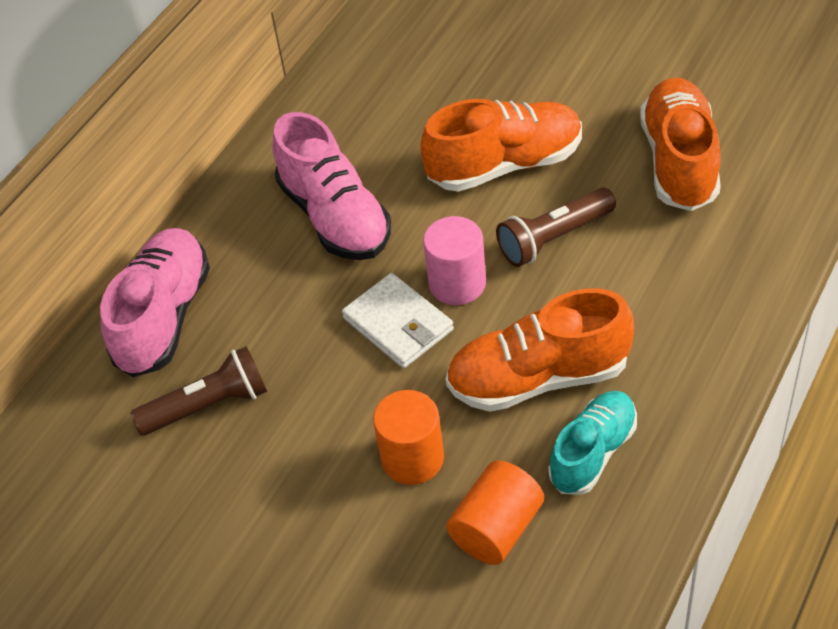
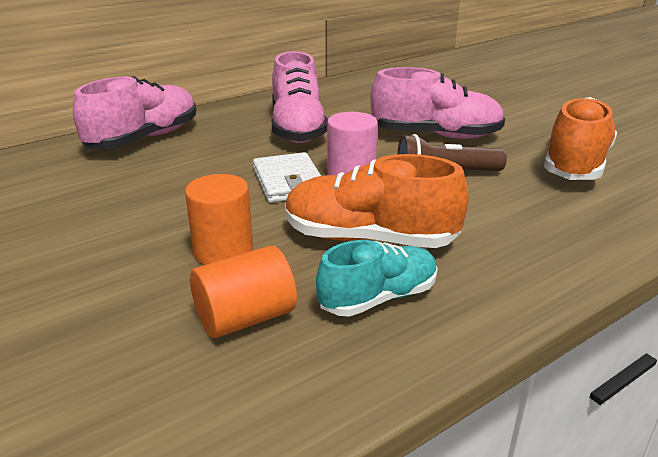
camera: 20 degrees right, 20 degrees down
(208, 406) = (118, 181): brown flashlight -> none
(505, 165) = (436, 135): orange shoe -> pink shoe

